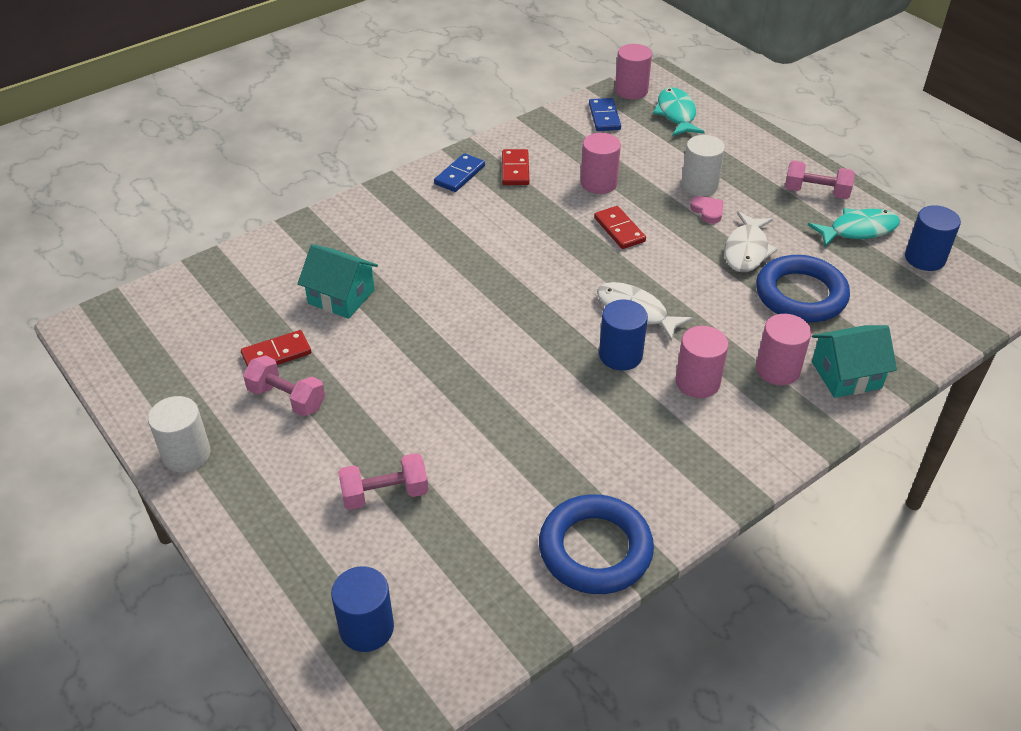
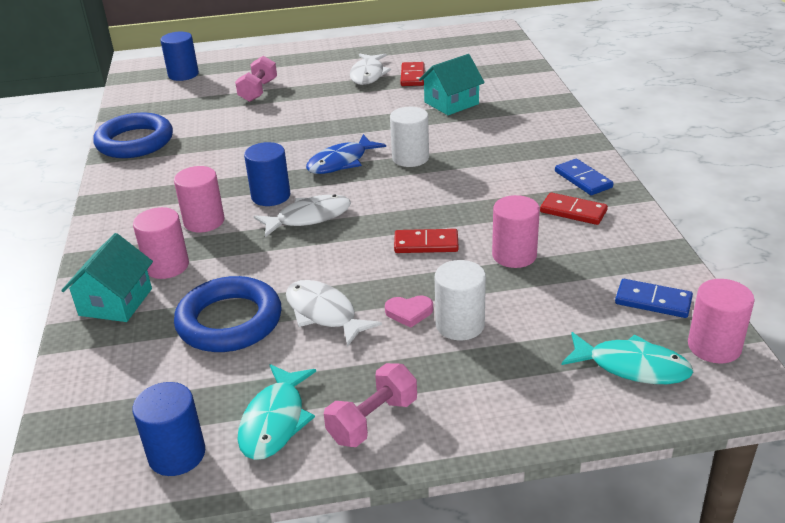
camera: 120 degrees right, 10 degrees down
(186, 454) = (354, 46): white cylinder -> white cylinder (410, 158)
(287, 398) = (368, 75): pink dumbbell -> white fish
(523, 332) = (341, 162): none -> blue fish

